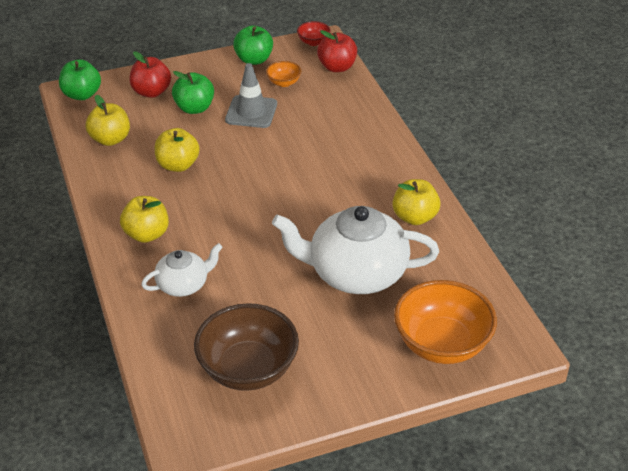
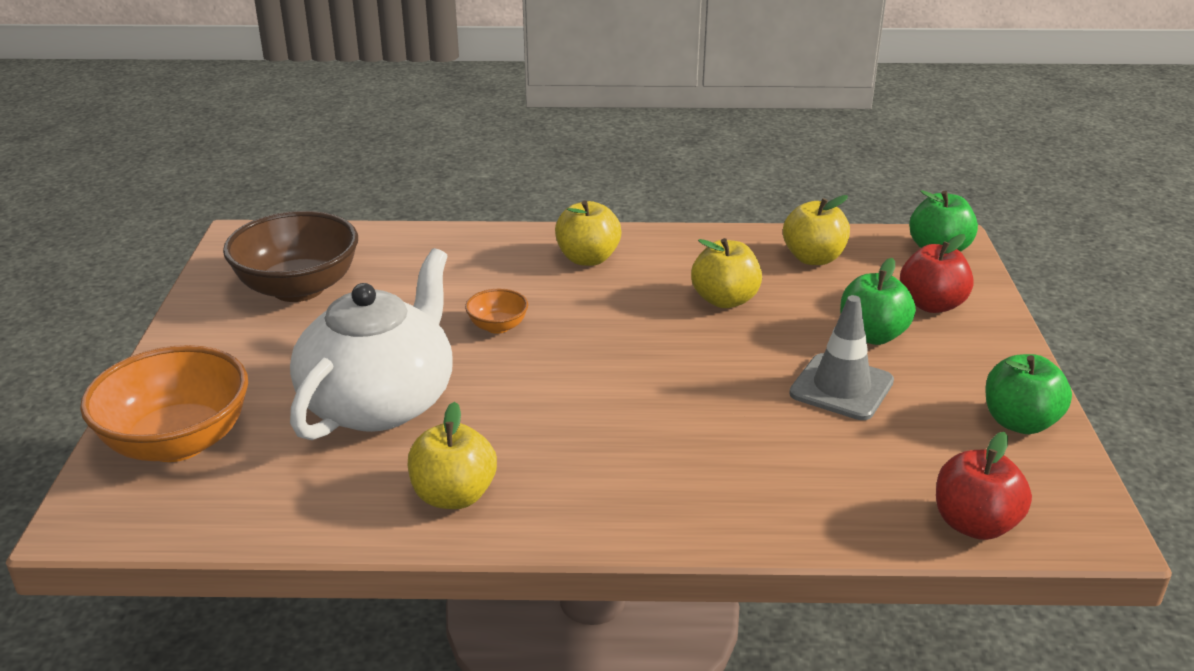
camera: 110 degrees right, 10 degrees down
(183, 285) = (474, 270): white teapot -> none
(284, 83) = (929, 441): orange bowl -> orange bowl (497, 326)
(313, 42) = (1085, 515): red bowl -> none

